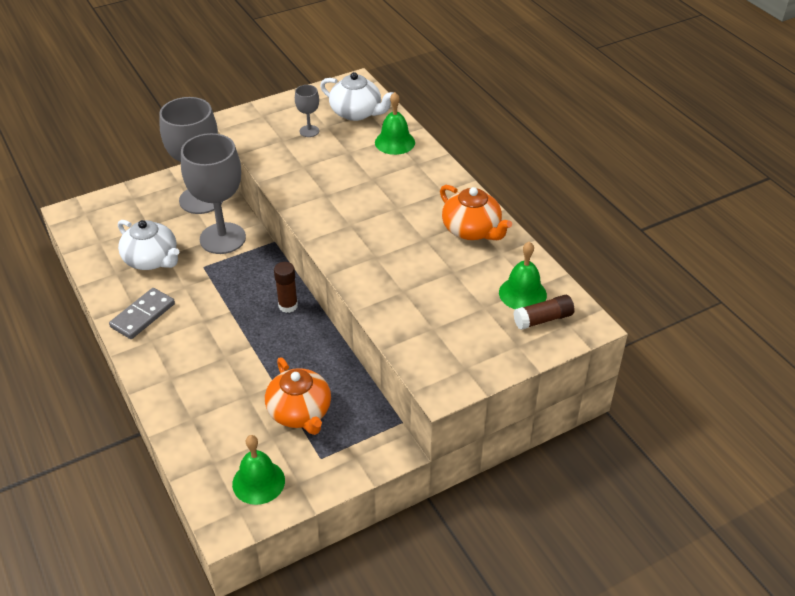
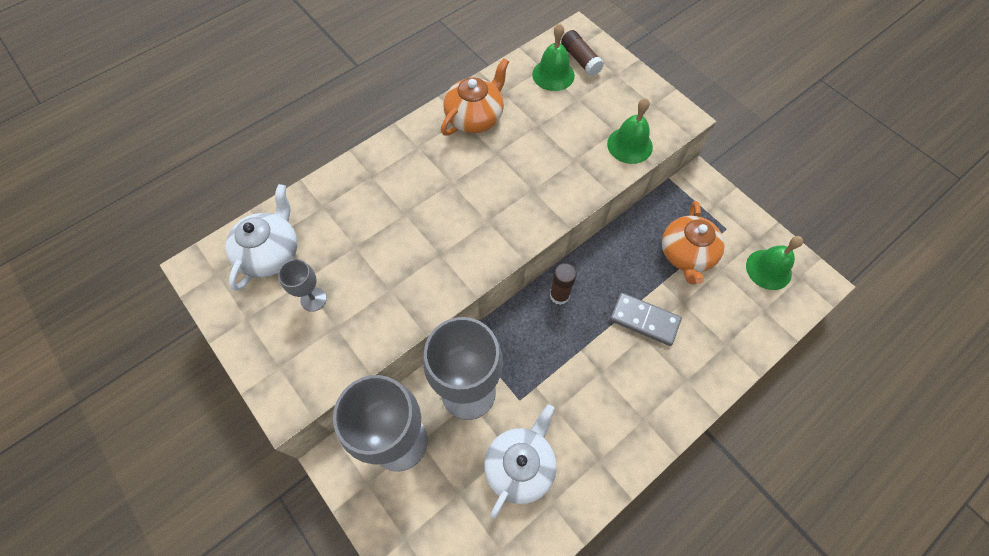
camera: 100 degrees left, 20 degrees up
(143, 315) = (611, 442): grey domino -> grey domino (644, 320)
(300, 412) = (686, 254): orange teapot -> orange teapot turned 135 degrees clockwise
(395, 142) = (332, 202): green bell -> green bell (629, 145)

